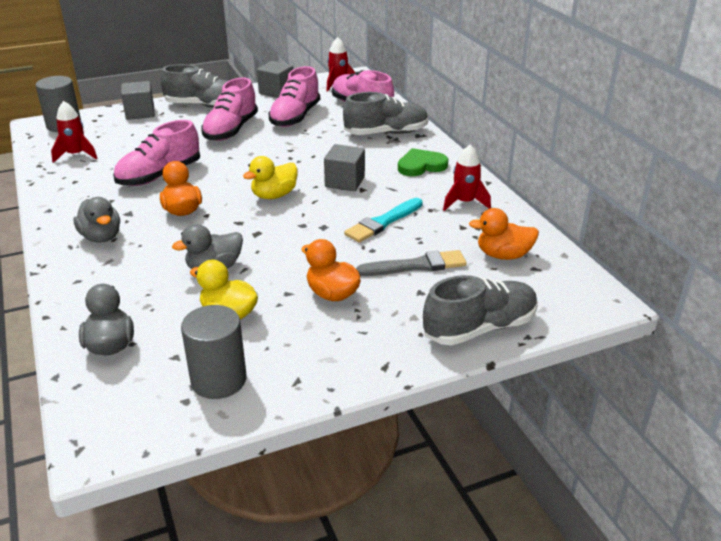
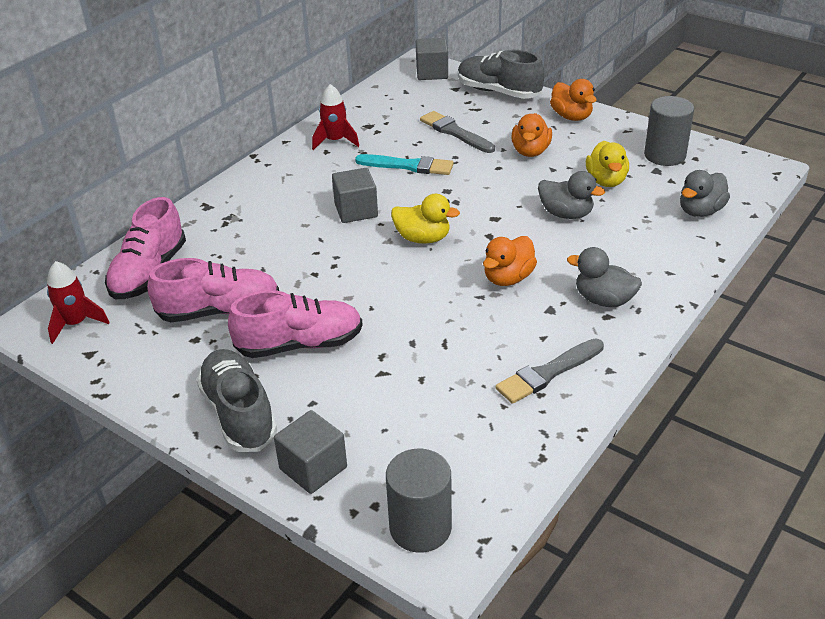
camera: 120 degrees left, 5 degrees up
(76, 155) = (486, 441): red rocket -> none
(83, 189) = (548, 373): none -> grey brush
(101, 237) = (603, 300): grey duck -> grey duck turned 90 degrees counterclockwise
(159, 175) = (461, 335): pink shoe -> none
(276, 92) = (139, 369): grey cube -> grey cube (432, 73)
(386, 133) = (218, 227): grey shoe -> none
(421, 165) = (281, 182): green heart -> none
(503, 255) = (401, 105): orange duck -> orange duck (571, 116)

